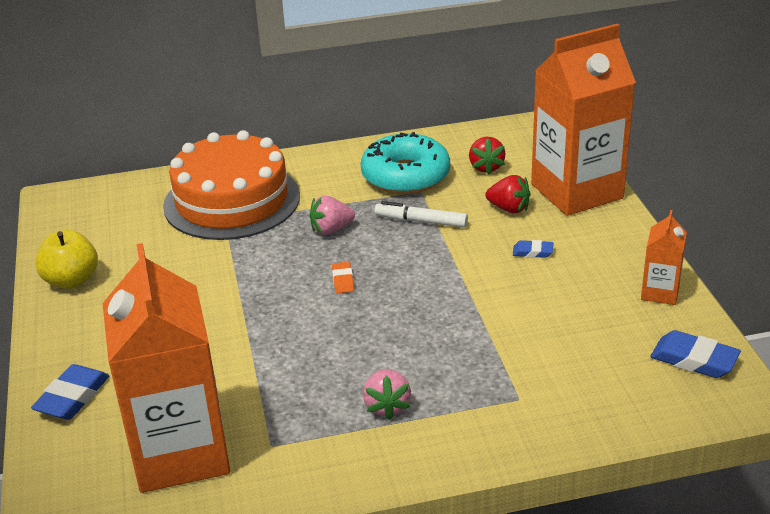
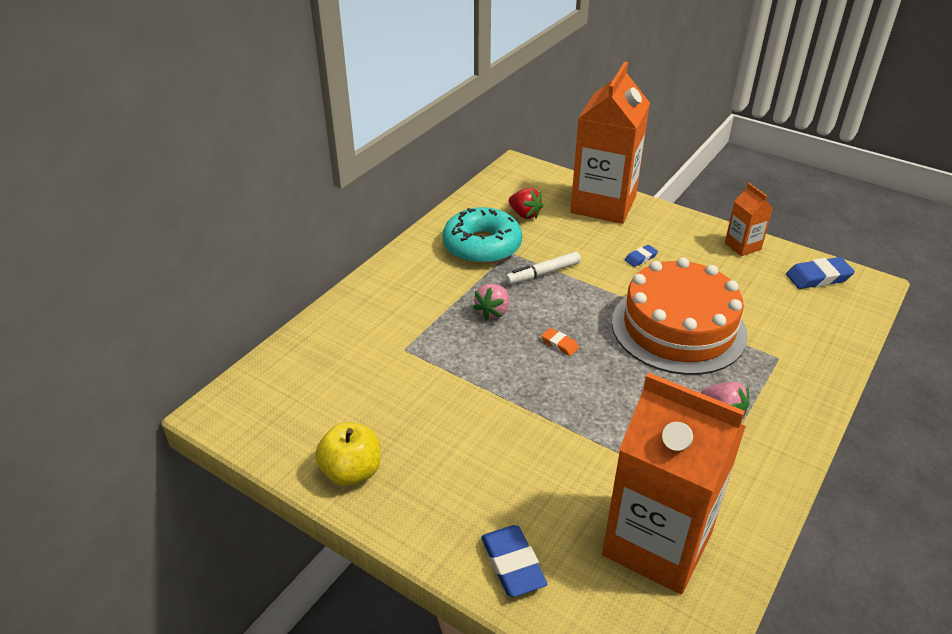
camera: 45 degrees left, 5 degrees up
(232, 201) = (382, 330): orange cake -> orange cake (678, 328)
(509, 209) = (583, 236): red strawberry -> none

